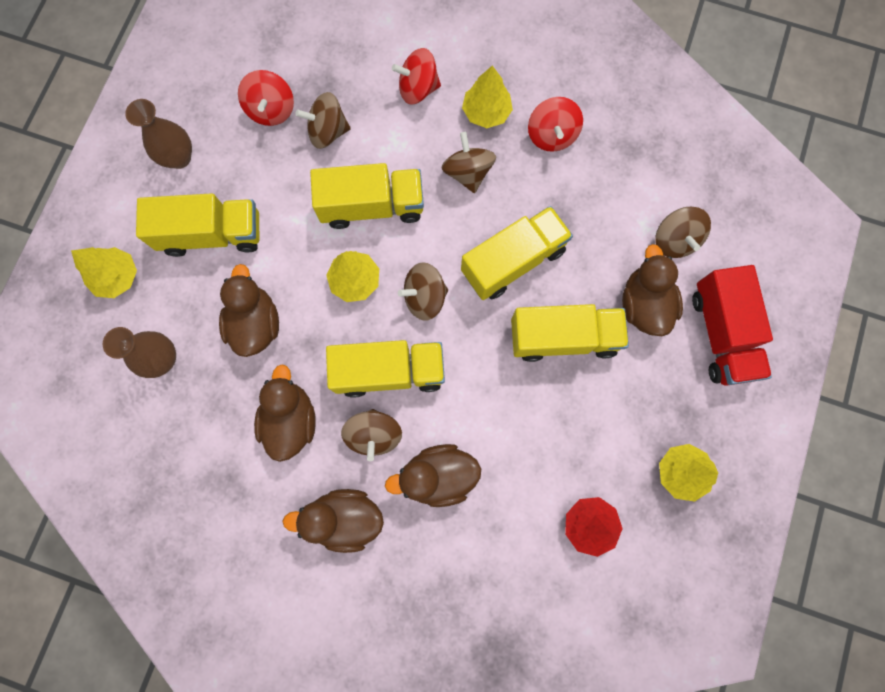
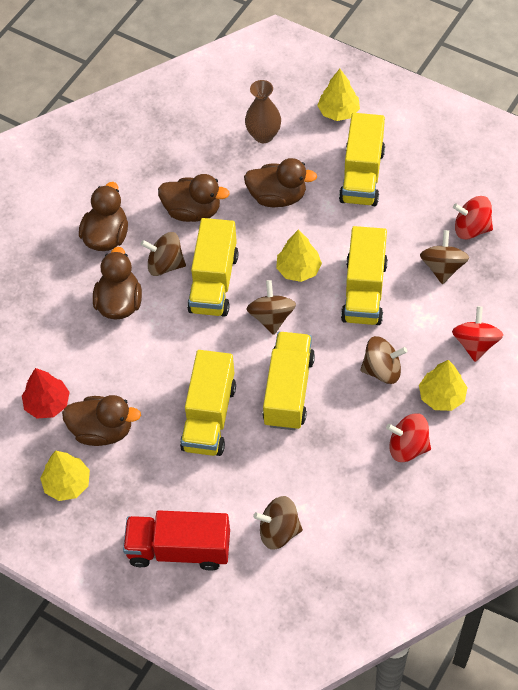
camera: 105 degrees right, 20 degrees down
(179, 158) = (436, 159): brown vase -> none
(513, 261) = (288, 391): yellow truck -> yellow truck turned 150 degrees counterclockwise
(643, 304) = (223, 489): brown duck -> brown duck (102, 430)

